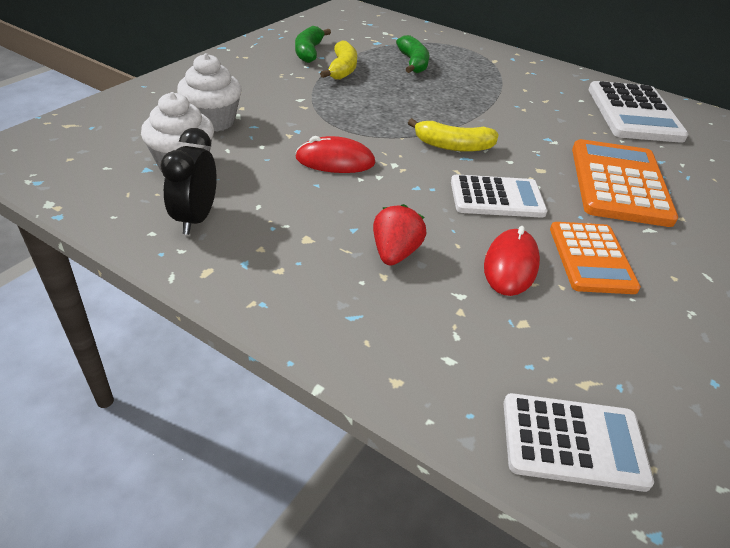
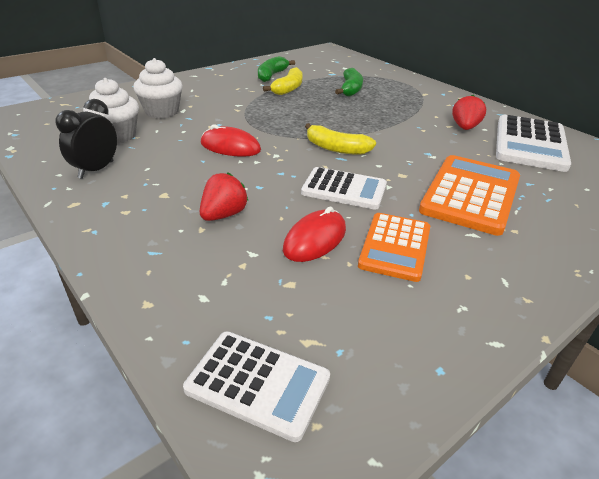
camera: 20 degrees right, 5 degrees down
(562, 101) = (465, 127): none -> red strawberry

